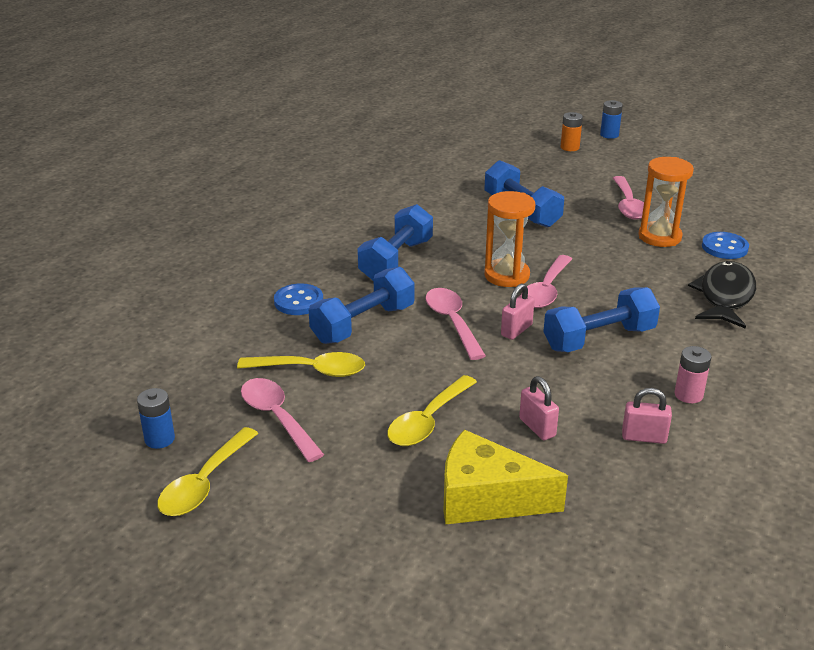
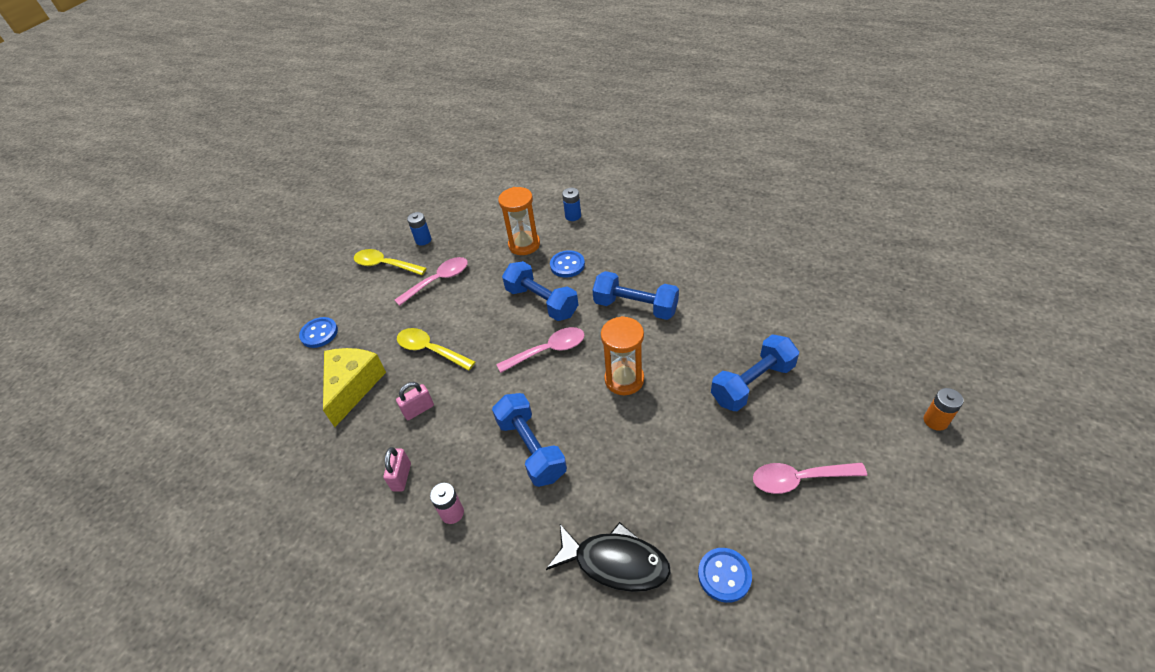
camera: 90 degrees right, 15 degrees up
(311, 370) = (486, 286): yellow spoon -> none
(355, 555) = (319, 333): none -> blue button
(516, 330) = (540, 391): pink padlock -> none
(546, 290) = (604, 408): pink spoon -> none
(609, 135) = (1002, 463): blue battery -> blue battery (573, 216)
(659, 237) = (731, 507): orange hourglass -> orange hourglass (524, 245)

